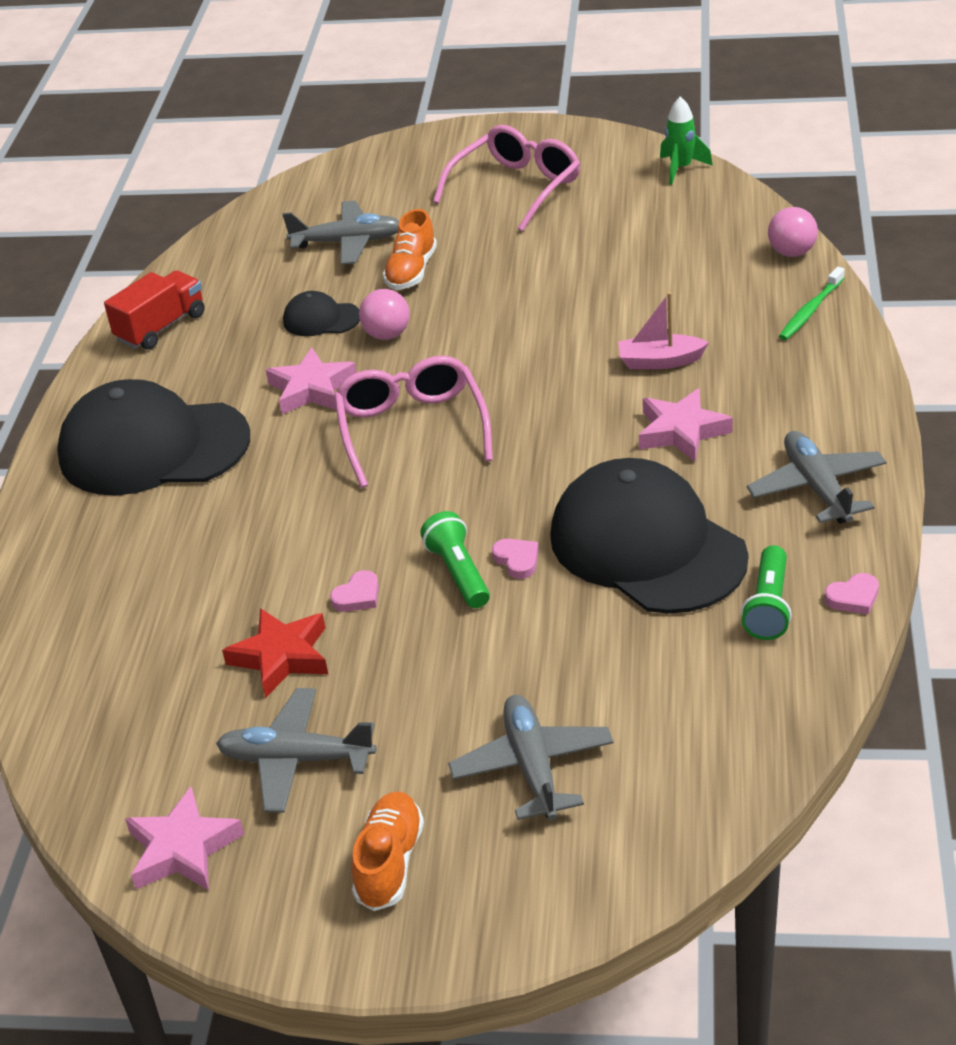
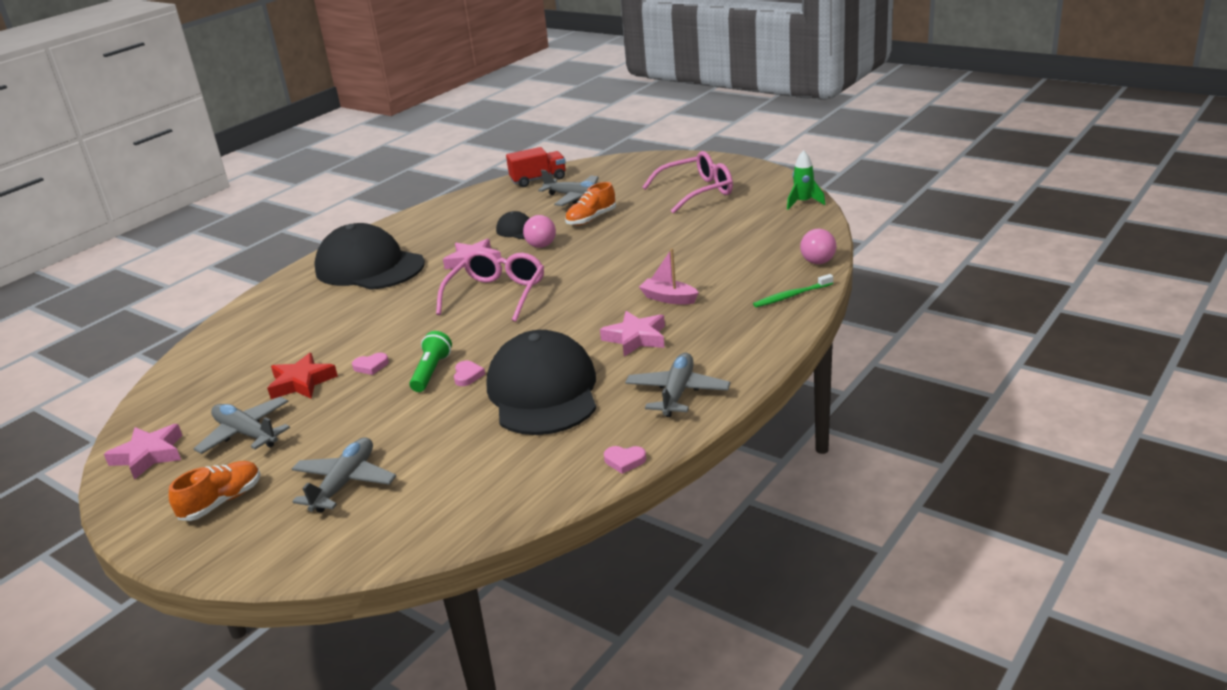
camera: 30 degrees right, 10 degrees down
(161, 327) = (441, 214): red truck -> red truck (538, 179)
(768, 606) = (569, 448): green flashlight -> none

